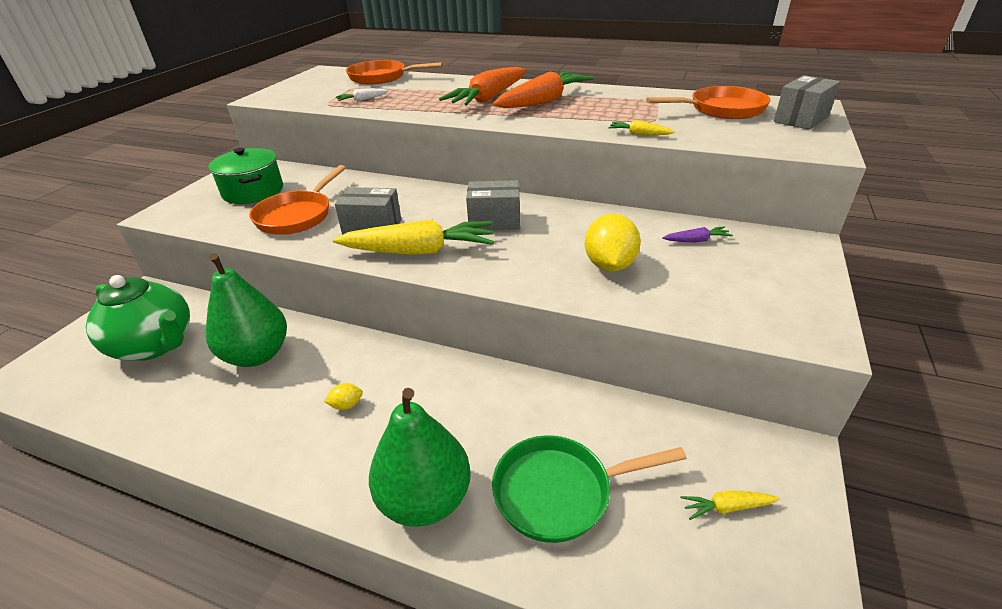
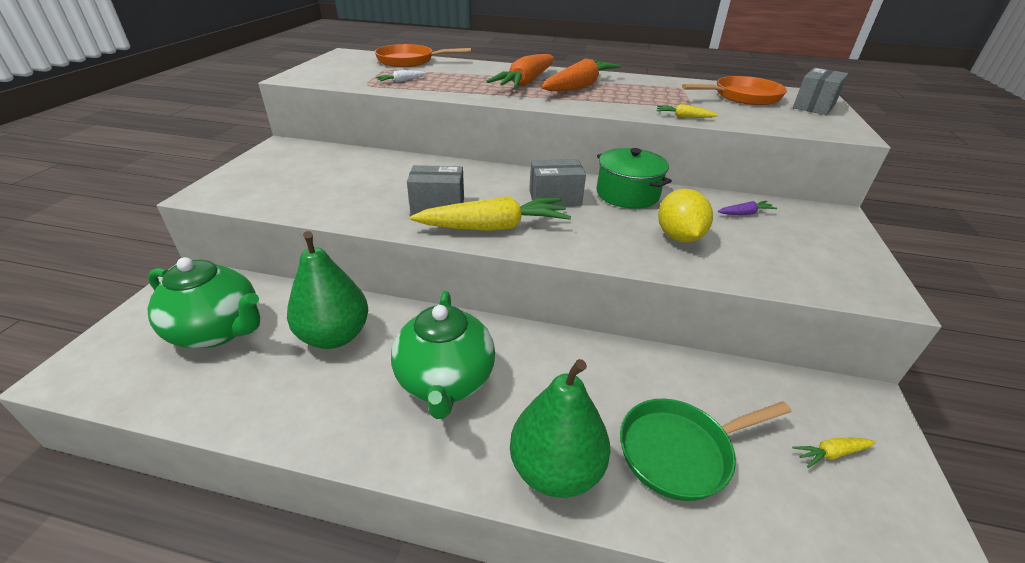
camera: 10 degrees left, 0 degrees up
(253, 191) = (298, 171): green pot -> green pot (627, 194)
(297, 215) = (355, 194): orange pan -> none
(346, 405) = (445, 381): yellow lemon -> green teapot

